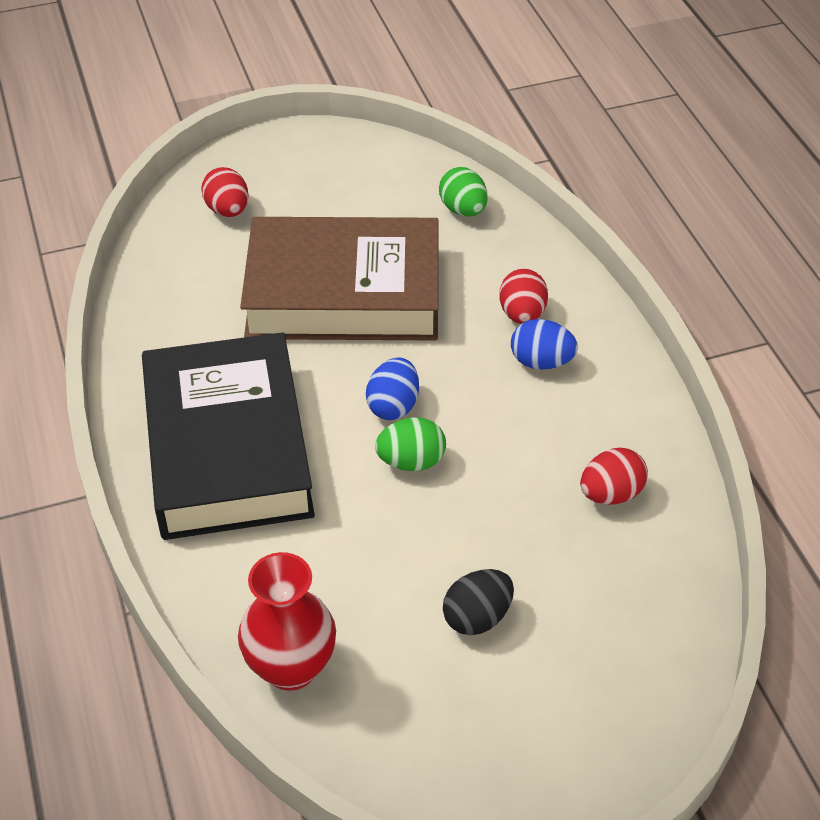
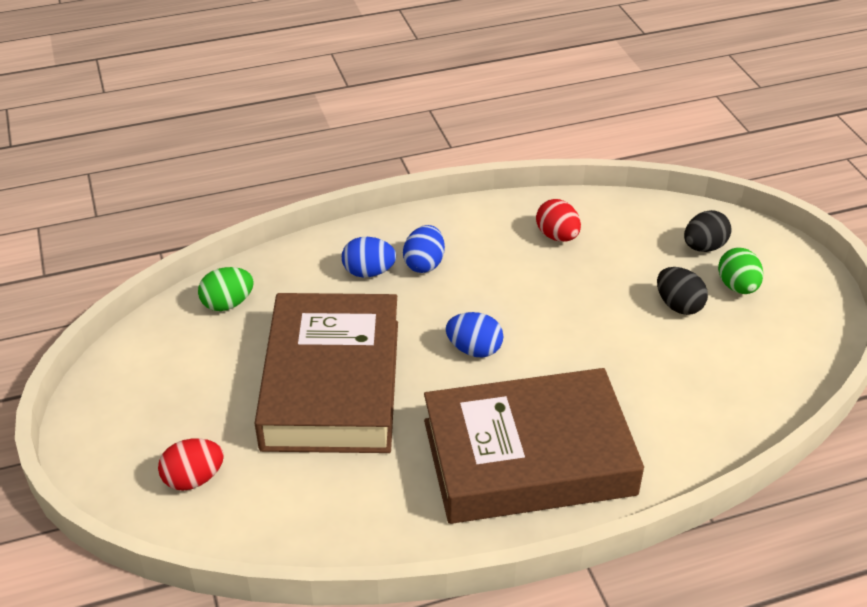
camera: 90 degrees left, 5 degrees down
(227, 447) = (528, 457): black book -> brown book
(291, 667) = (745, 405): red vase -> none
(411, 461) = (535, 339): green egg -> green egg (737, 287)
(522, 314) = (369, 272): red egg -> blue egg
(607, 665) = (704, 247): none -> black egg

